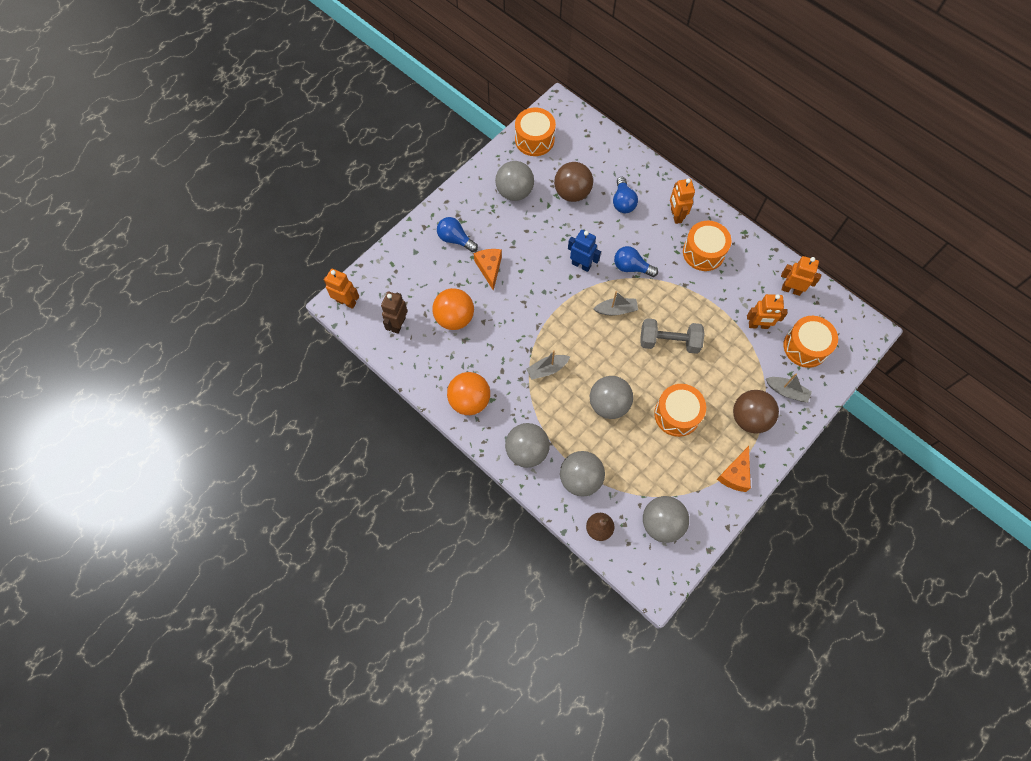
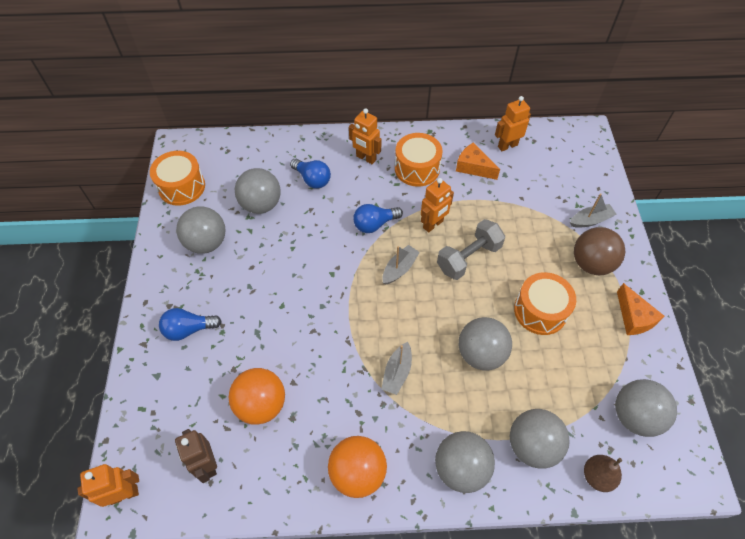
camera: 45 degrees left, 10 degrees down
(489, 268) = (249, 328): orange cheese -> orange cheese (473, 167)
(572, 193) = (261, 204): brown ball -> grey ball
(581, 265) = (331, 256): blue robot -> none
(758, 325) = (516, 189): orange robot -> orange robot (433, 224)
(805, 347) = (564, 177): orange drum -> none

